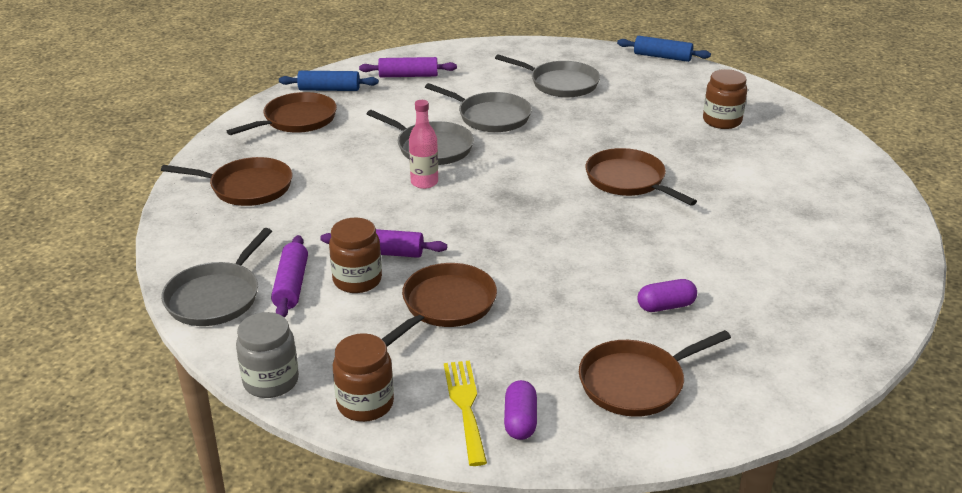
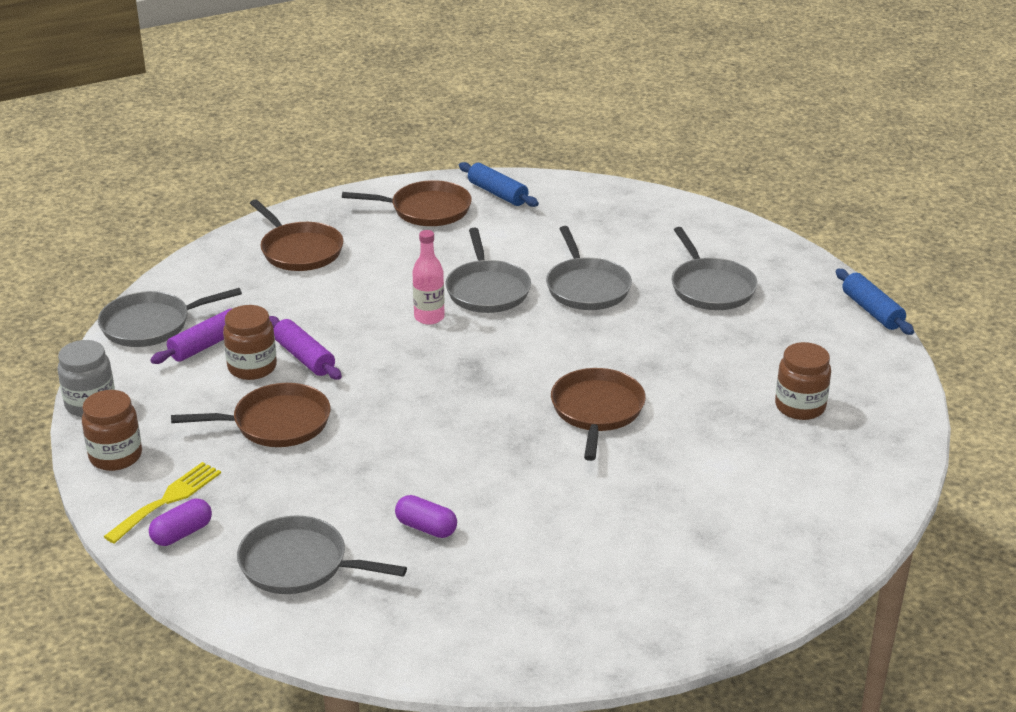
camera: 45 degrees right, 0 degrees up
(408, 76) = (585, 212): purple rolling pin -> none
(636, 383) = (299, 564): brown pan -> grey pan

